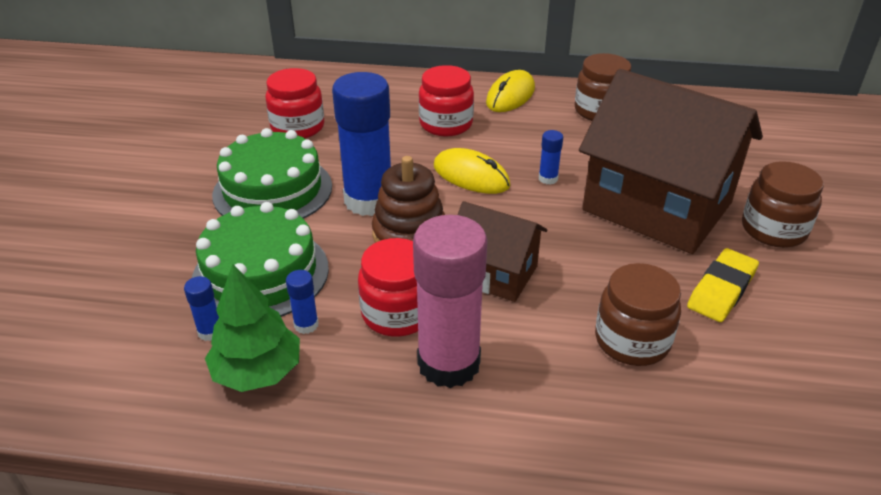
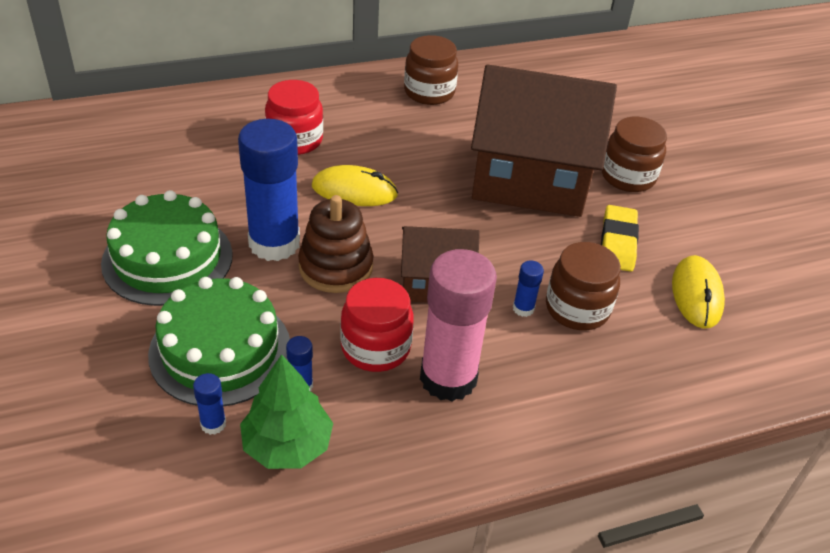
camera: 30 degrees left, 5 degrees up
(297, 127) = (142, 180): red jar -> none
(510, 96) = (337, 93): yellow mouse -> yellow mouse (696, 294)
(548, 179) = (425, 175): blue glue stick -> blue glue stick (523, 308)

